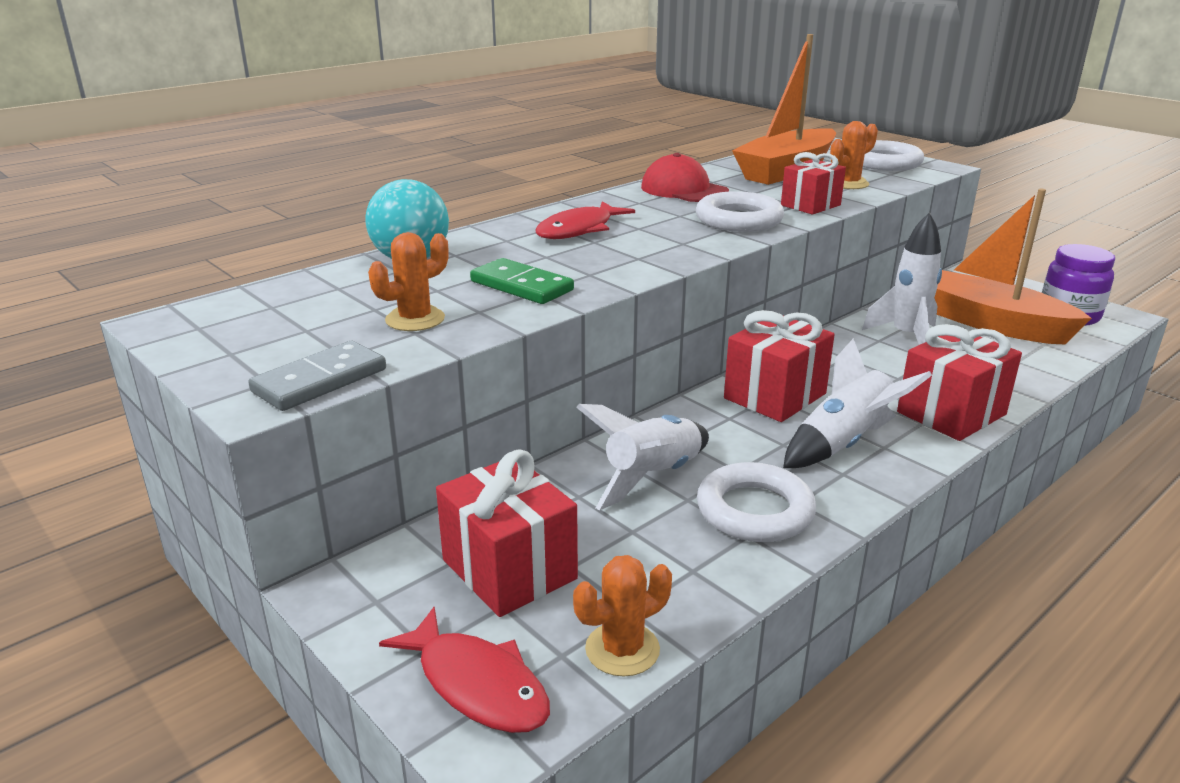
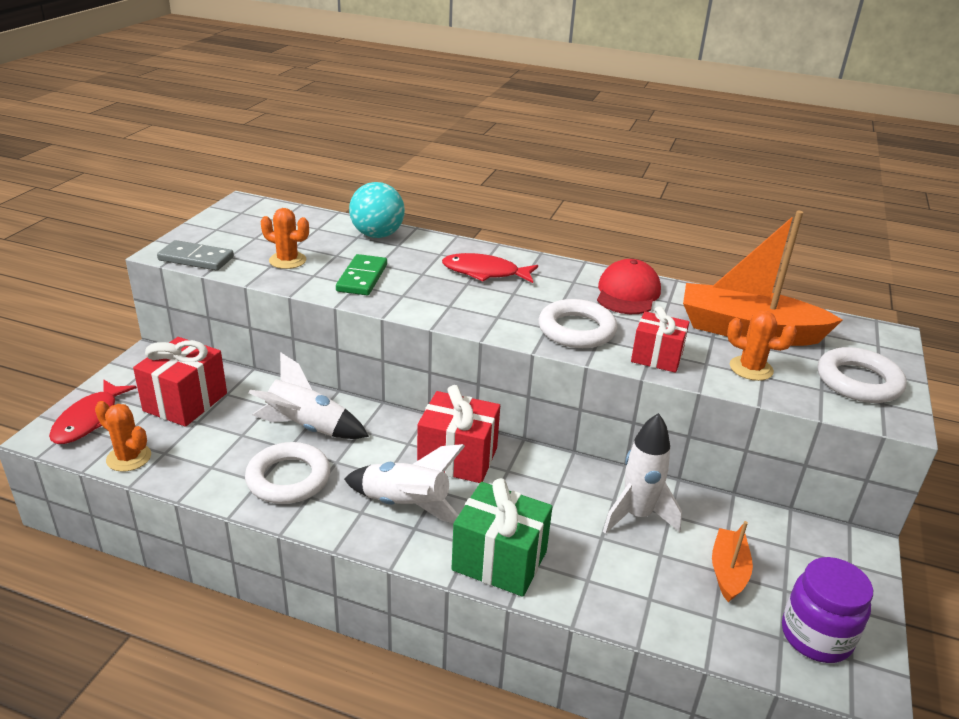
camera: 60 degrees right, 5 degrees up
(951, 413) = (499, 561): red gift -> green gift
(990, 323) = (728, 571): orange boat -> orange boat, size x0.50

